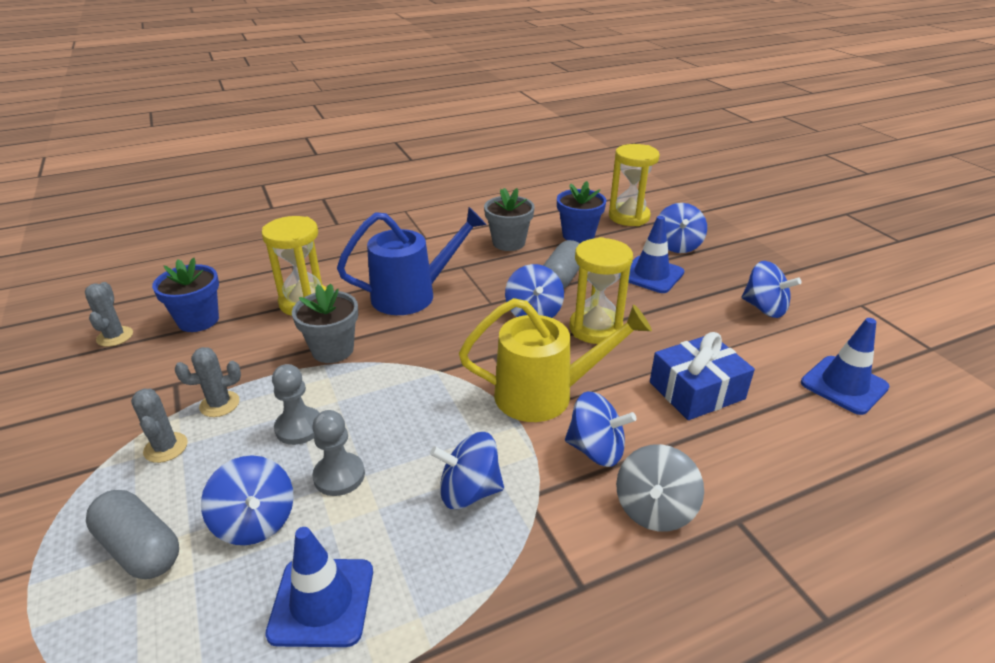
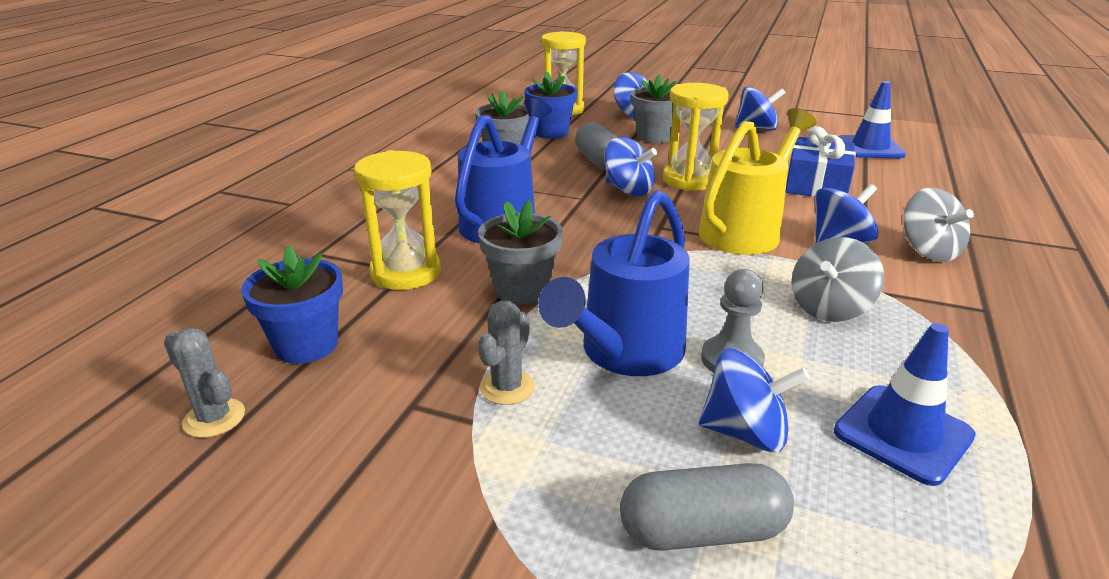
camera: 45 degrees left, 5 degrees down
(166, 447) = (534, 452): grey cactus -> none
(299, 427) = (624, 354): grey pawn -> blue watering can
(469, 491) = (829, 308): blue spinning top -> grey spinning top
(651, 275) = (654, 137): blue traffic cone -> grey flower pot

